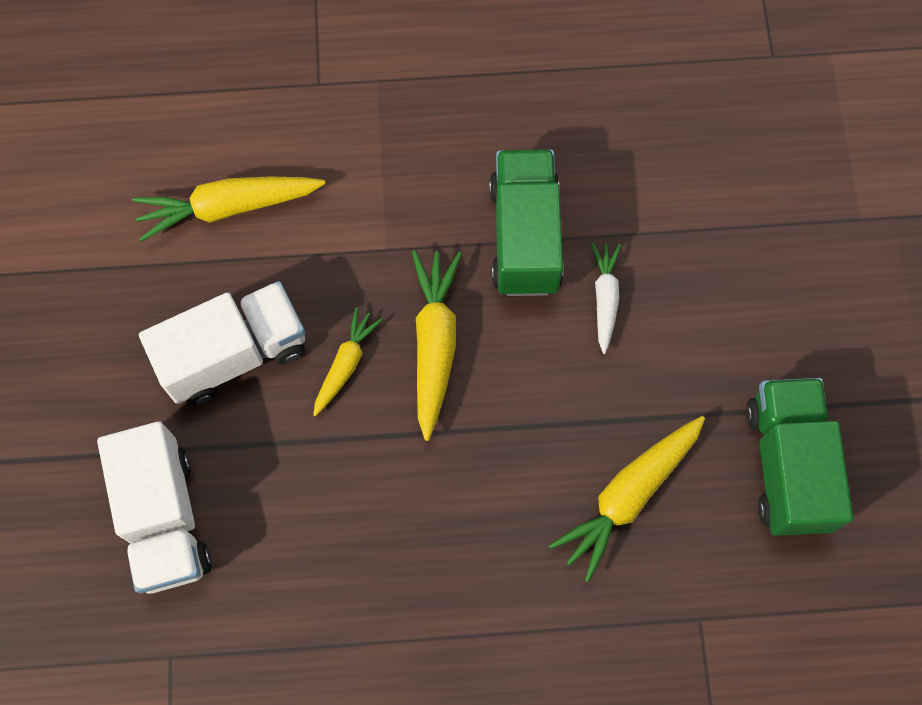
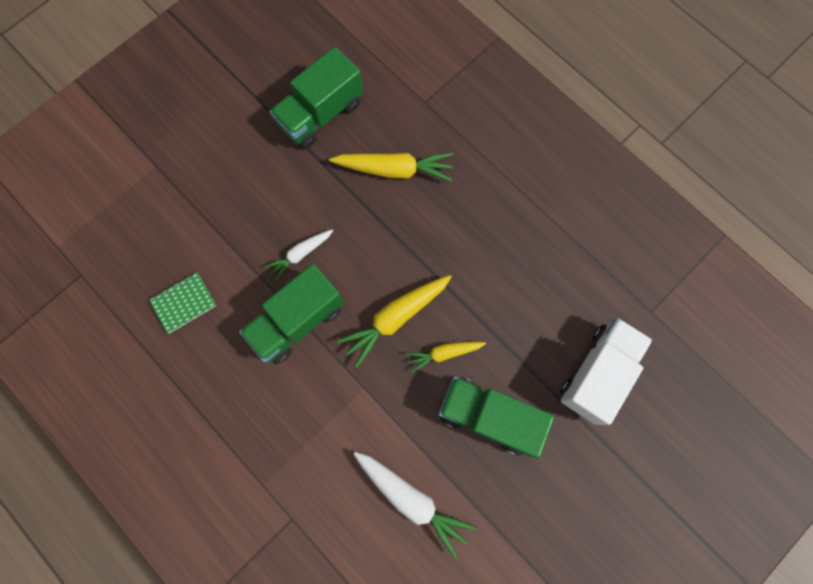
camera: 130 degrees left, 5 degrees up
(228, 208) = (412, 499): yellow carrot -> white carrot
(234, 354) = (488, 416): white truck -> green truck
(648, 136) = (184, 303): none -> green notebook

